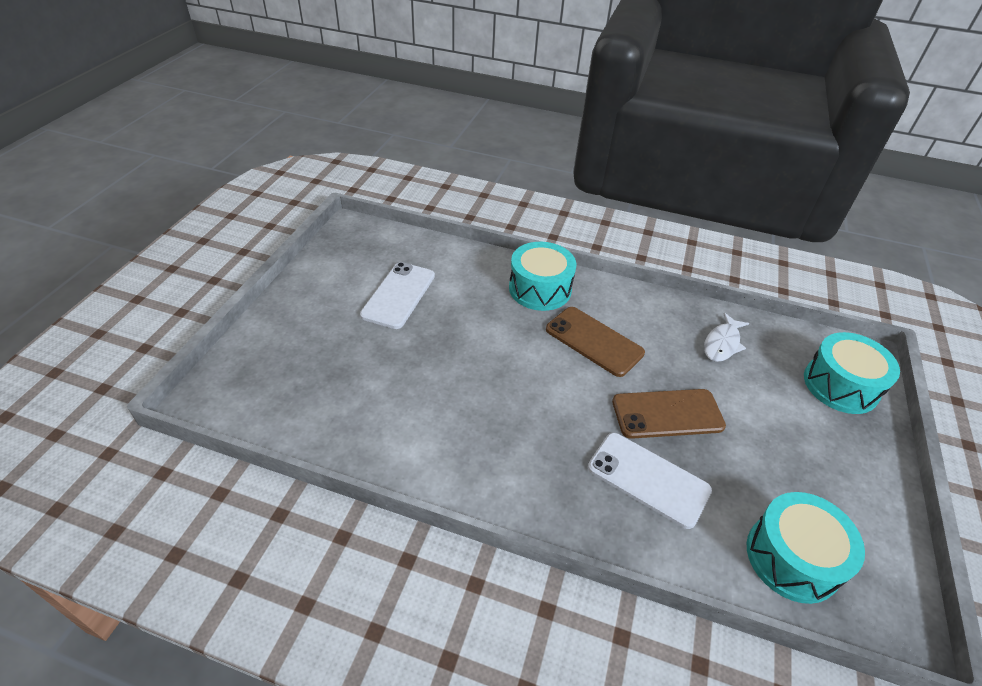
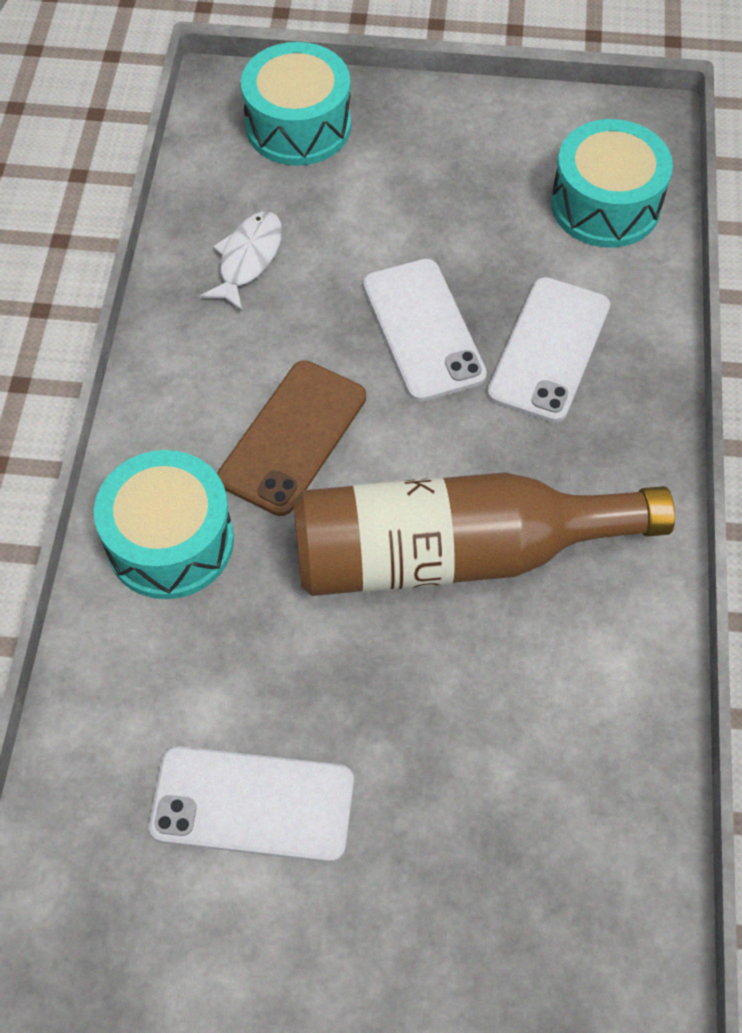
camera: 100 degrees left, 15 degrees up
(505, 393) = (454, 553): none -> brown bottle
(667, 414) = (423, 330): brown phone -> white phone
(722, 343) = (248, 259): white fish -> white fish turned 90 degrees counterclockwise

